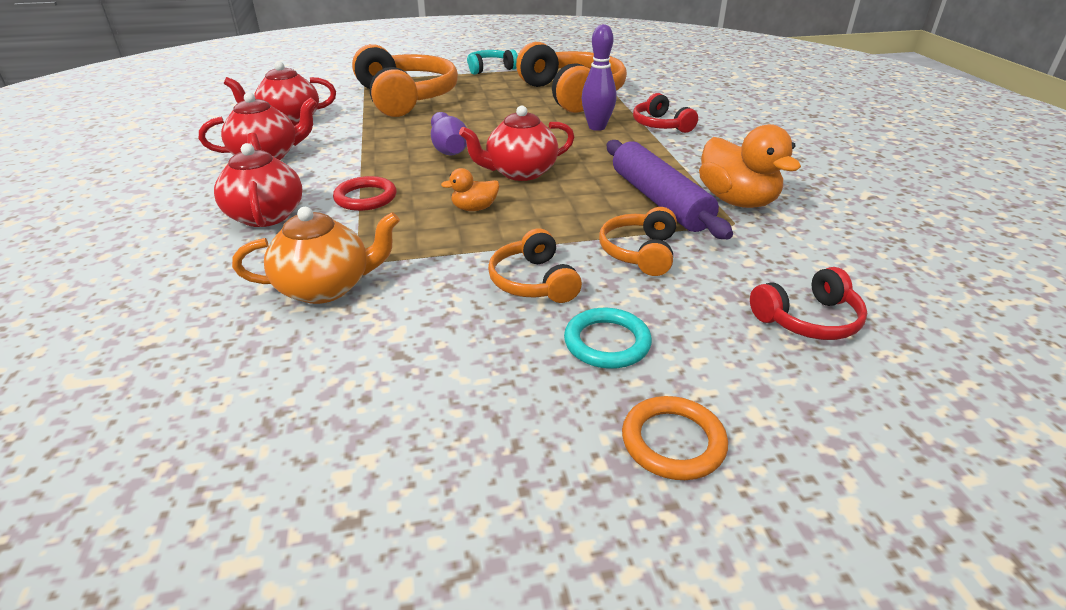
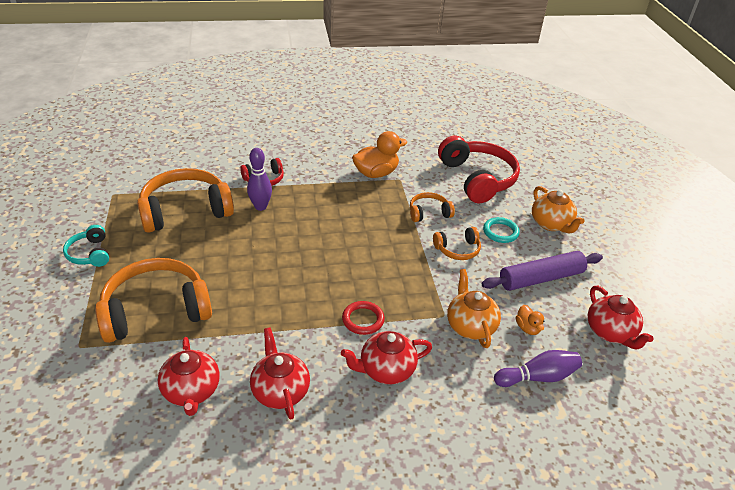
camera: 90 degrees left, 5 degrees up
(448, 148) = (283, 280): purple bowling pin -> purple bowling pin (538, 377)
(474, 208) = (380, 268): orange duck -> orange duck (527, 328)
(520, 172) = (331, 247): red teapot -> red teapot (610, 332)
(639, 252) = (429, 213): orange headphones -> orange headphones turned 150 degrees clockwise
(659, 200) = (374, 198): purple rolling pin -> purple rolling pin (541, 278)
(673, 442) = (551, 224): orange ring -> orange teapot
(808, 319) = (477, 179): red headphones -> red headphones, size x2.01

